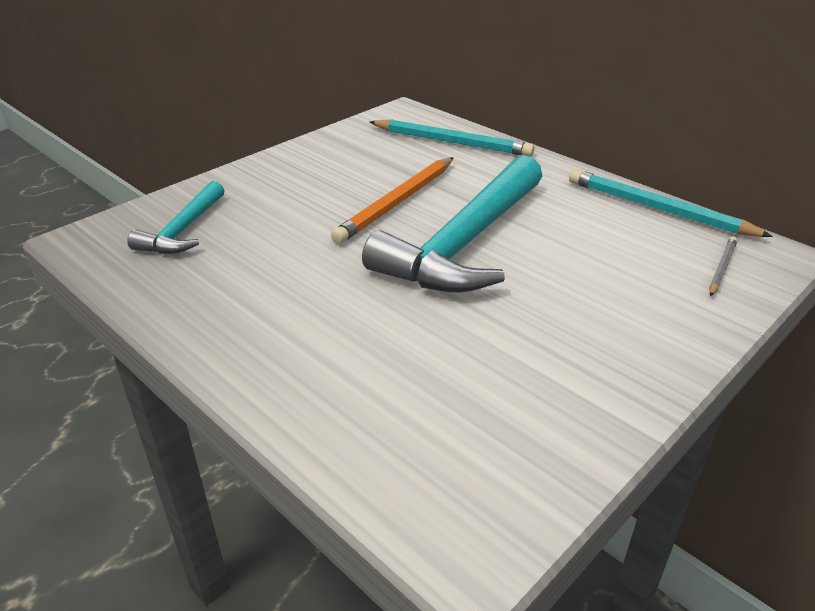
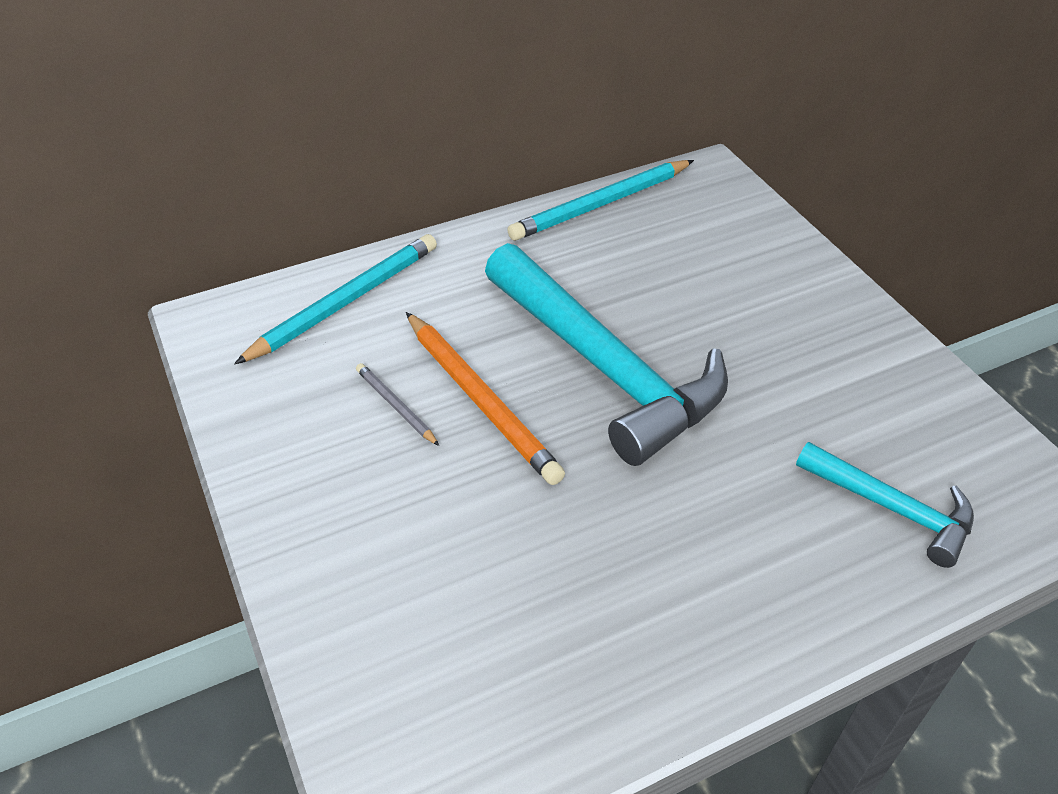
camera: 70 degrees left, 10 degrees up
(183, 230) = (436, 659): turquoise hammer -> turquoise hammer (892, 508)
(721, 268) = (721, 211): grey pencil -> grey pencil (396, 406)

